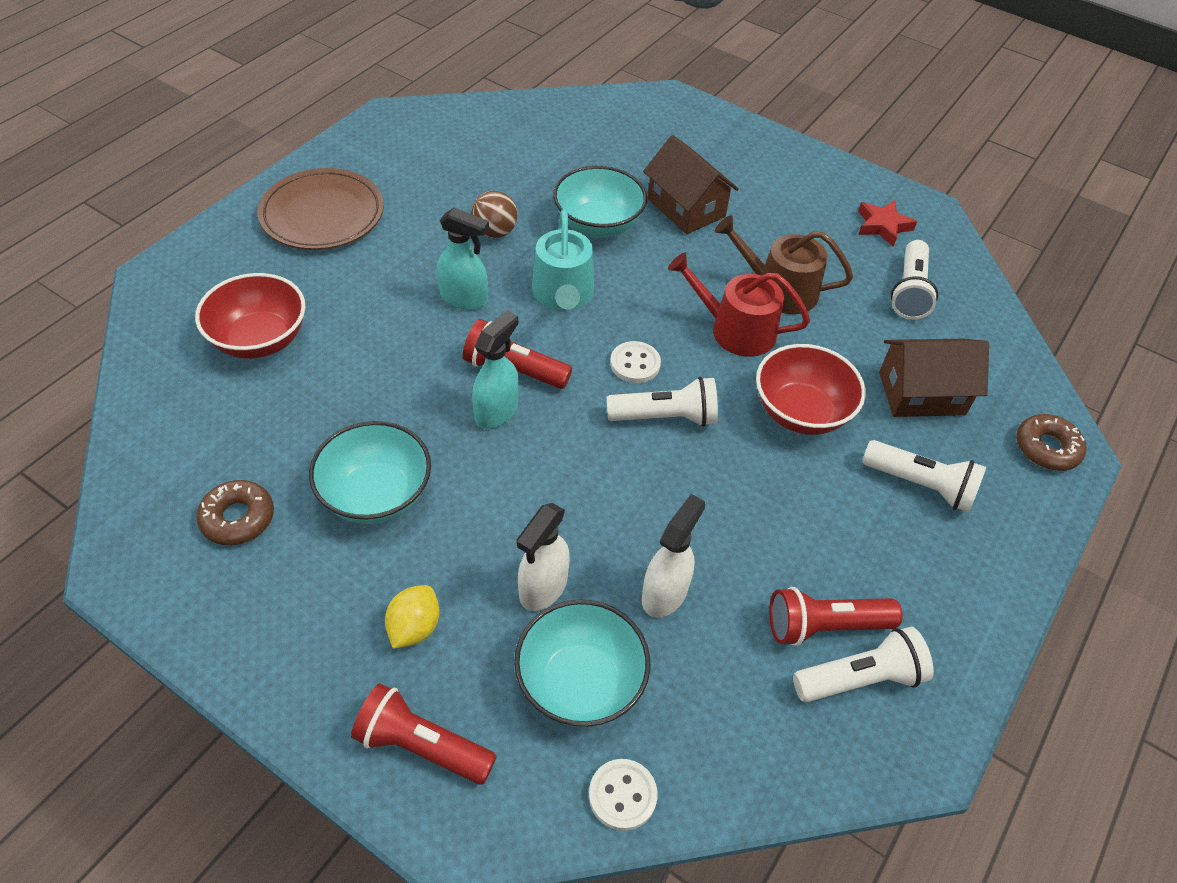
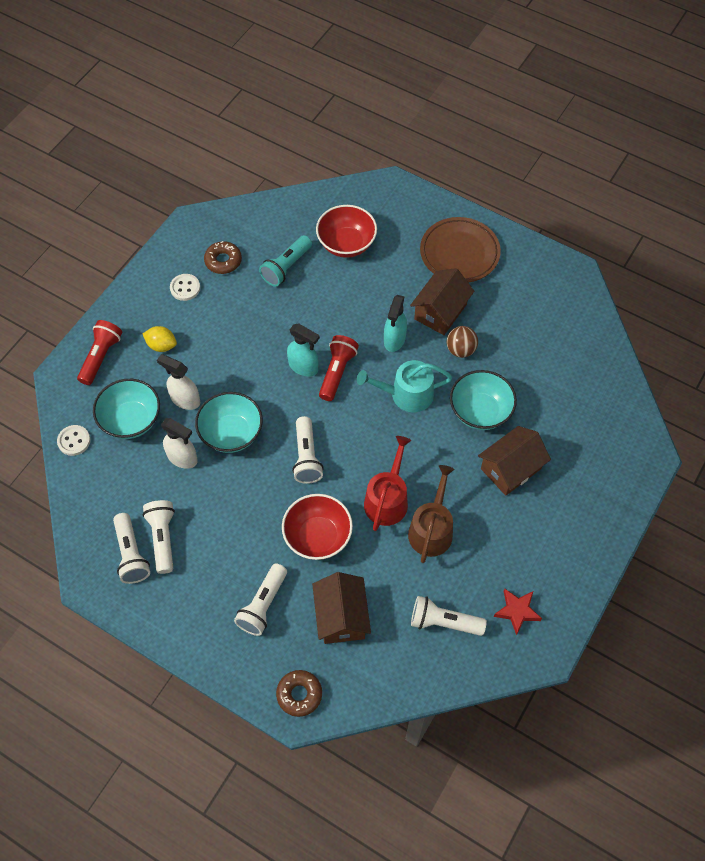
camera: 90 degrees right, 10 degrees up
(283, 422) = (286, 267): none -> turquoise flashlight
(376, 495) = (240, 317): turquoise bowl -> turquoise bowl (231, 433)
(424, 245) = (440, 311): none -> brown house
(635, 364) = (349, 439): white button -> white button (185, 288)
(824, 626) = (163, 538): red flashlight -> white flashlight

